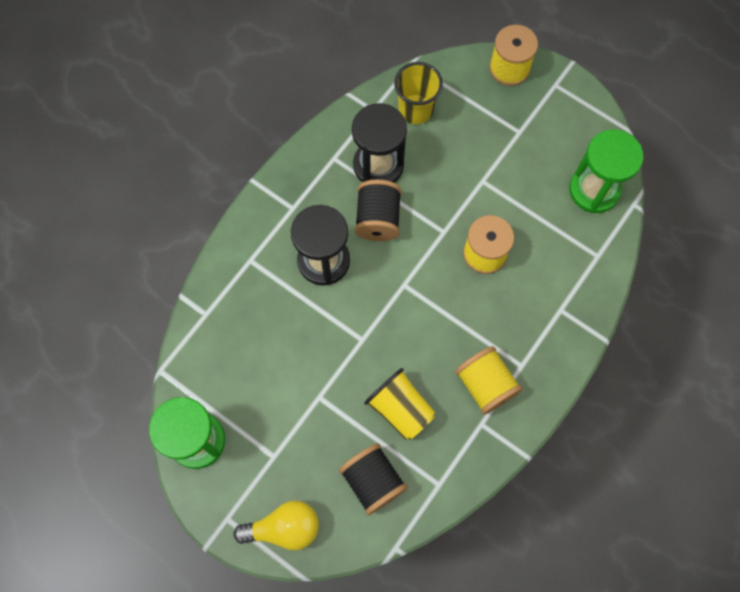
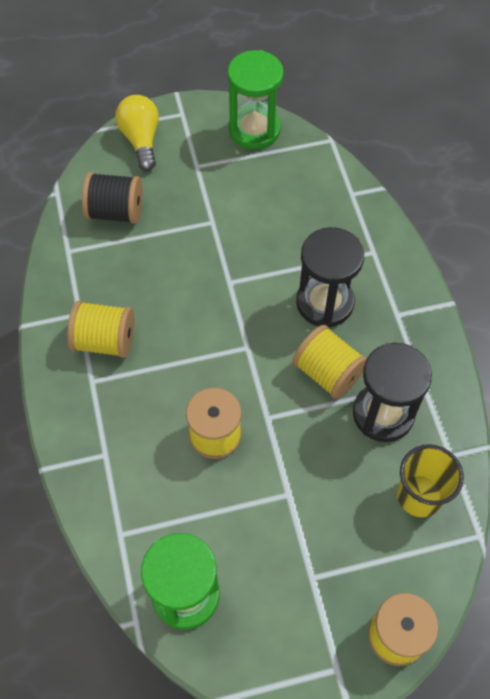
camera: 130 degrees right, 10 degrees down
(284, 528) = (141, 140): yellow light bulb -> yellow light bulb turned 135 degrees clockwise
(378, 219) = (328, 373): black spool -> yellow spool
(400, 409) = (148, 267): yellow cup -> none

